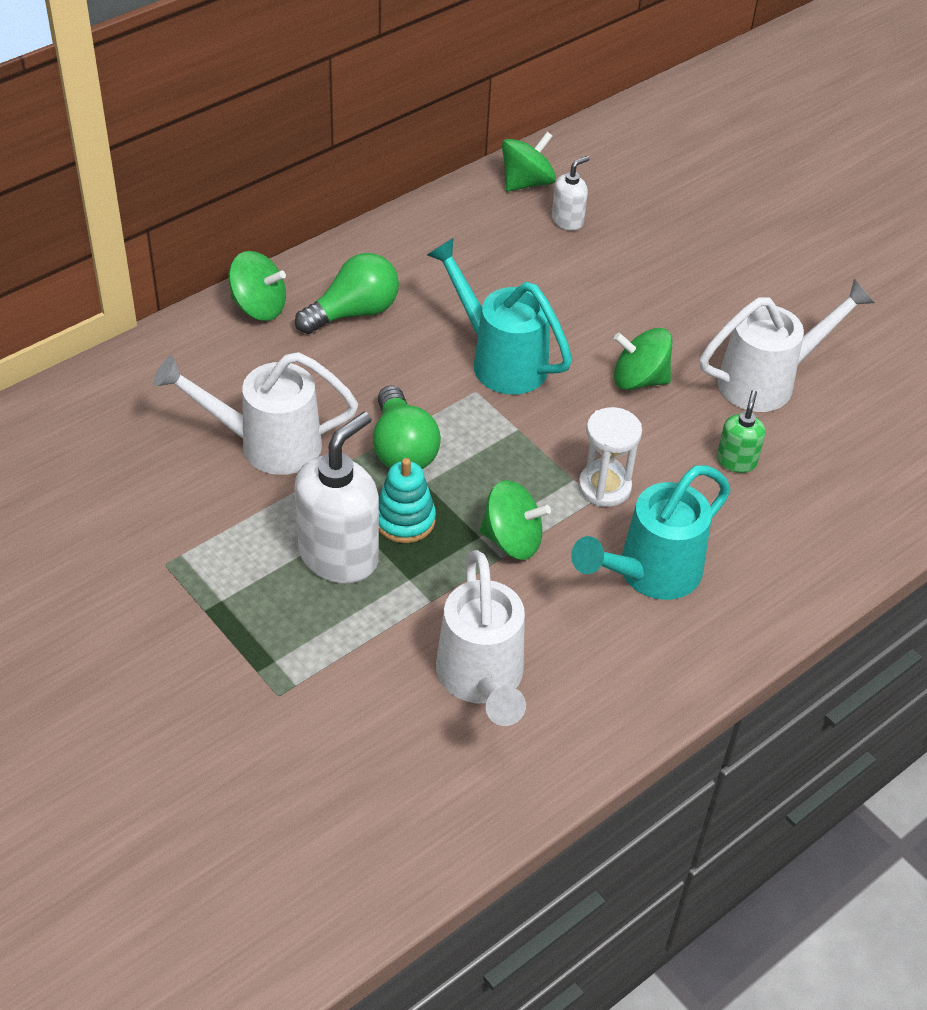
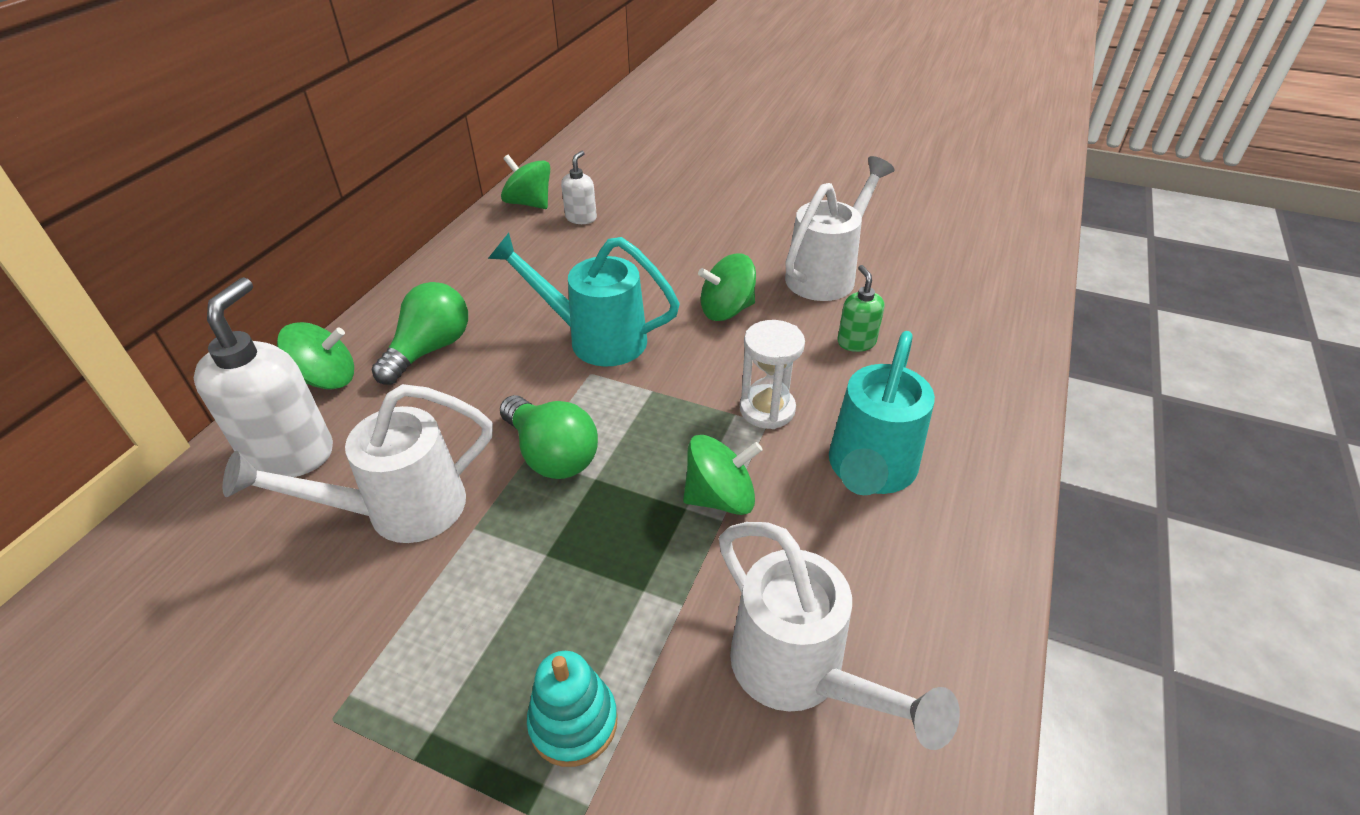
camera: 25 degrees left, 5 degrees down
(339, 555) = (549, 600): white soap dispenser -> white soap dispenser (290, 453)
(405, 520) = (598, 526): turquoise stacking toy -> turquoise stacking toy (573, 722)
(526, 182) = (529, 203): green spinning top -> green spinning top turned 75 degrees counterclockwise

